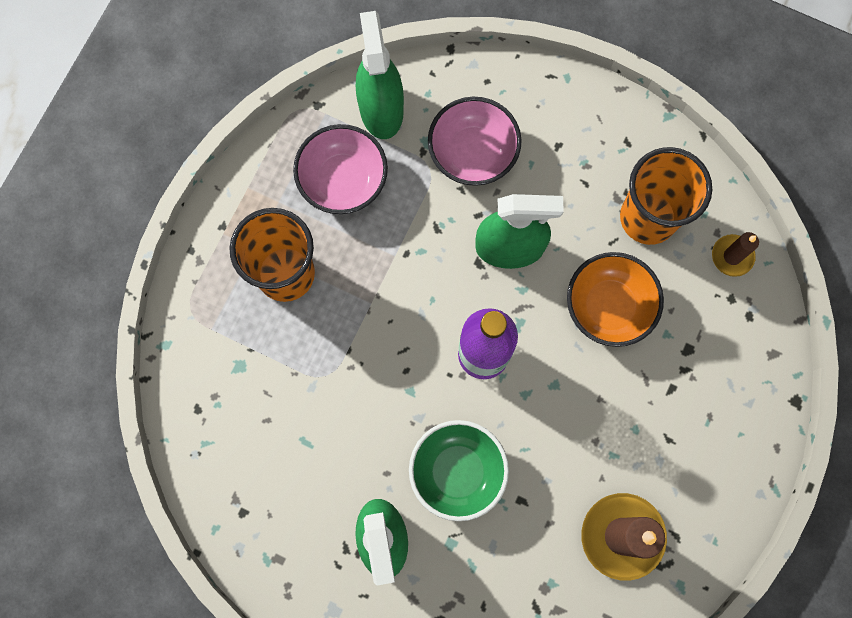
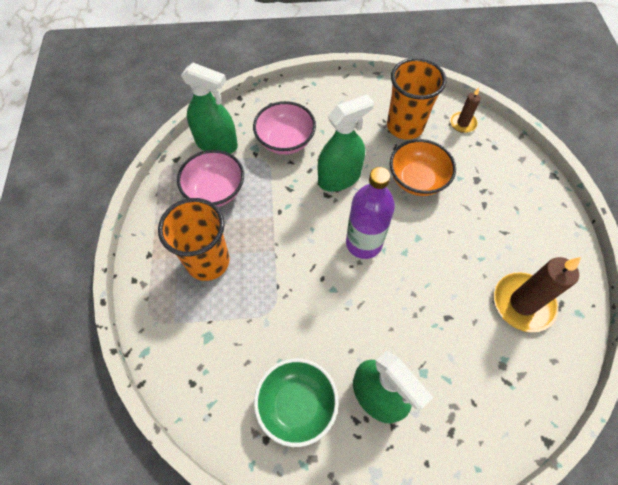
camera: 30 degrees left, 15 degrees down
(381, 109) = (216, 144): green spray bottle -> green spray bottle turned 150 degrees clockwise
(457, 472) = (396, 322): green bowl -> green bowl (297, 405)

